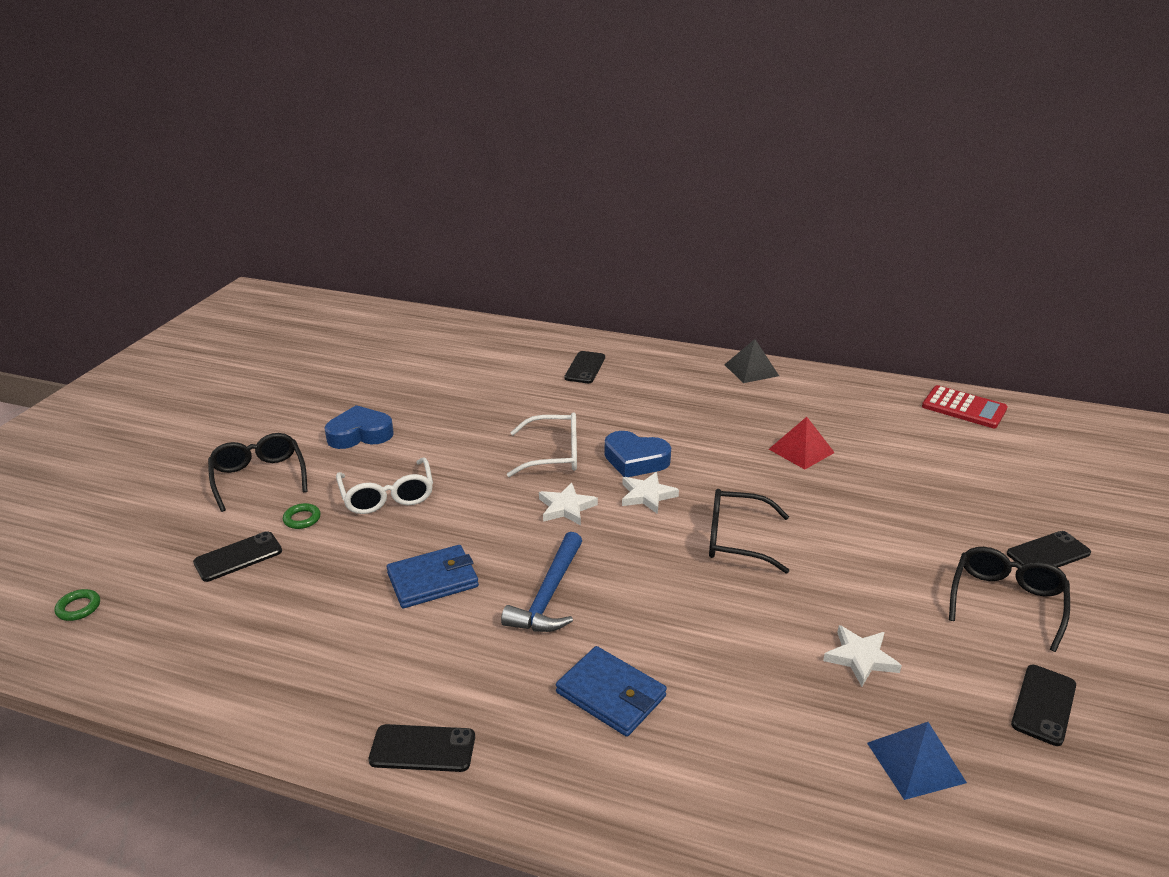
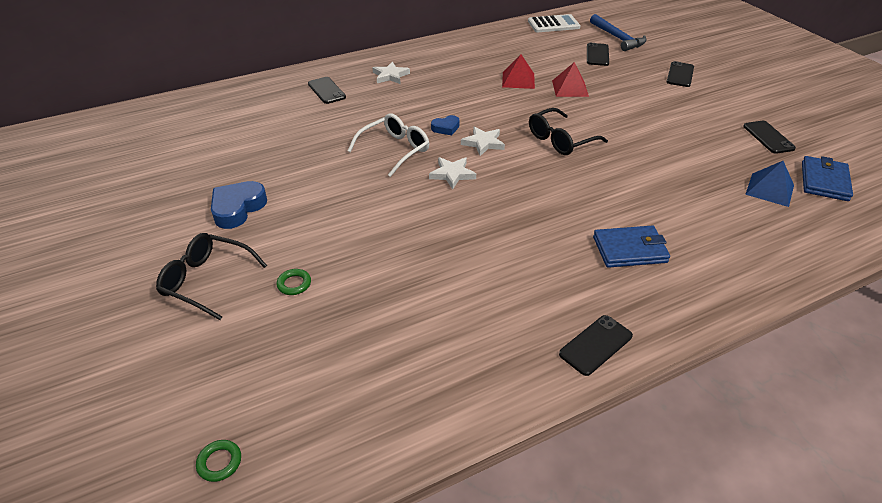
camera: 45 degrees left, 10 degrees up
(238, 557) = (290, 337): black phone -> black phone (597, 55)
(387, 496) = (331, 233): white glasses -> none
(433, 580) = (447, 260): blue wallet -> blue wallet (824, 181)
(548, 595) = (522, 224): blue hammer -> blue hammer (617, 38)
(635, 460) = (446, 128): blue heart -> blue heart, size x0.58
(751, 370) = (426, 49): black pyramid -> none
(851, 491) = (570, 88): none -> red pyramid
(860, 658) = (690, 161): white star -> white star (390, 76)
(964, 408) = (553, 24): red calculator -> white calculator
(1006, 601) = (697, 103): black glasses -> none

